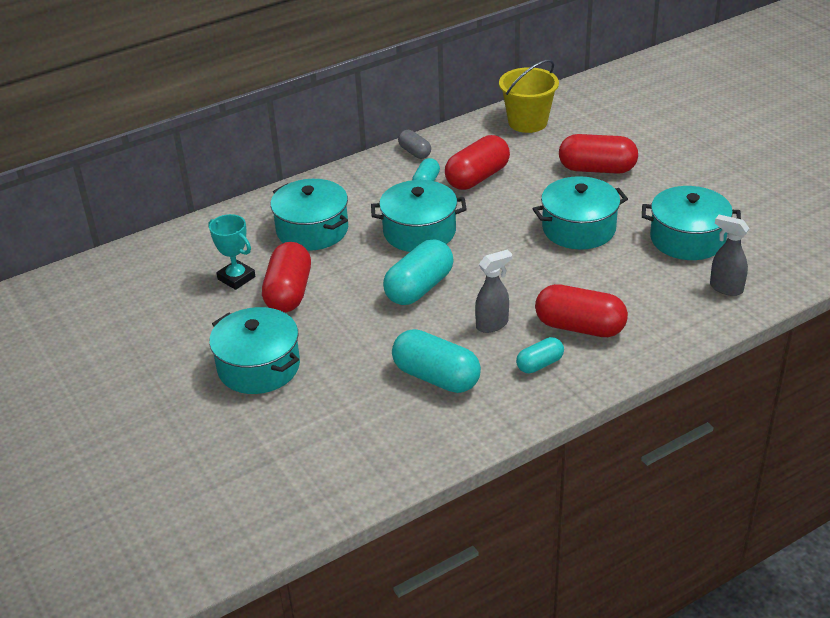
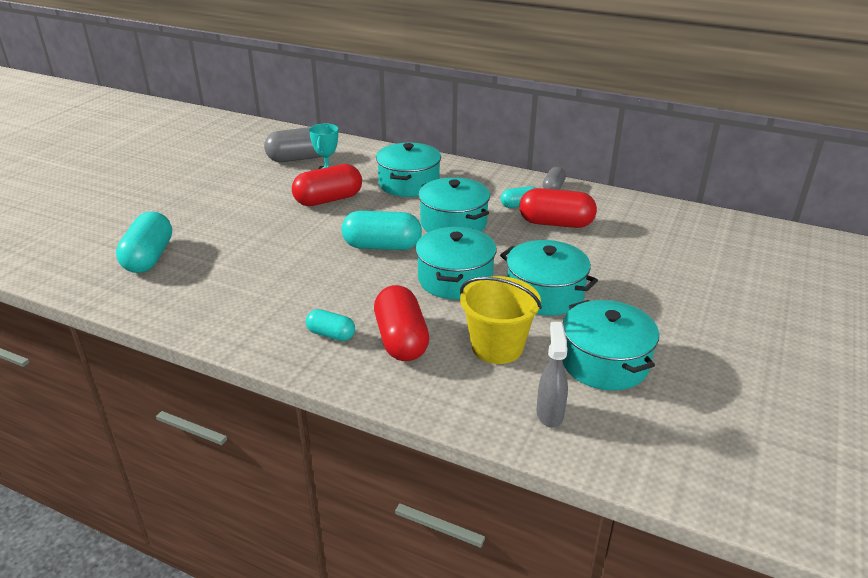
camera: 55 degrees right, 5 degrees down
(163, 285) = (299, 158): none -> grey capsule
(259, 367) = (238, 217): turquoise pot -> turquoise pot (455, 279)
(436, 377) = (277, 290): turquoise capsule -> turquoise capsule (149, 257)
(492, 324) = (365, 294): grey spray bottle -> none
(527, 122) = (667, 220): yellow bucket -> yellow bucket (497, 347)
(597, 169) = (648, 275): red capsule -> none

